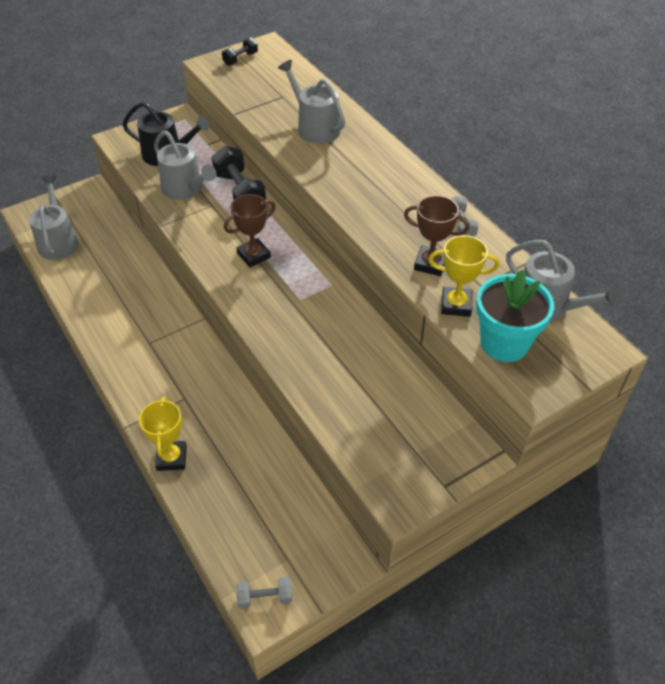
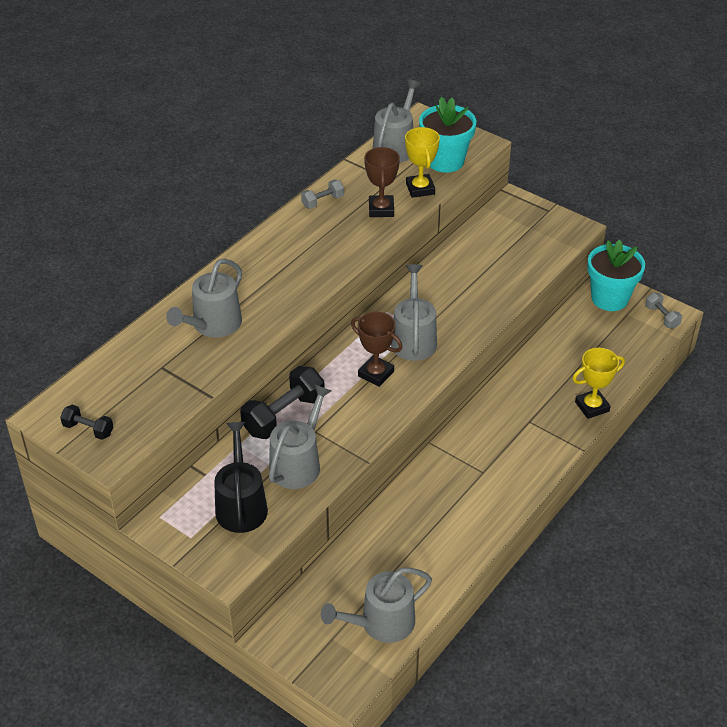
camera: 110 degrees left, 5 degrees down
(283, 292) = (413, 339): none -> grey watering can
(321, 552) = (609, 298): none -> turquoise flower pot

